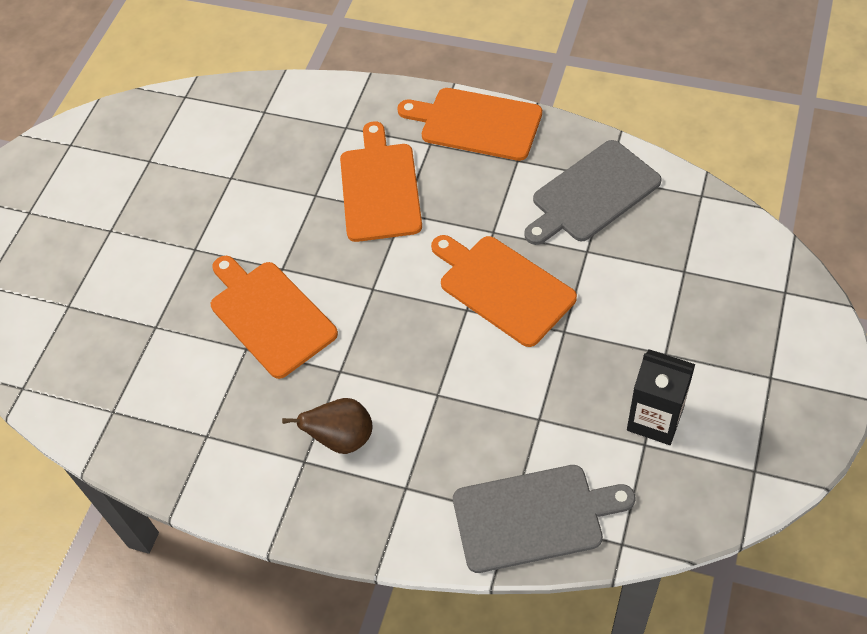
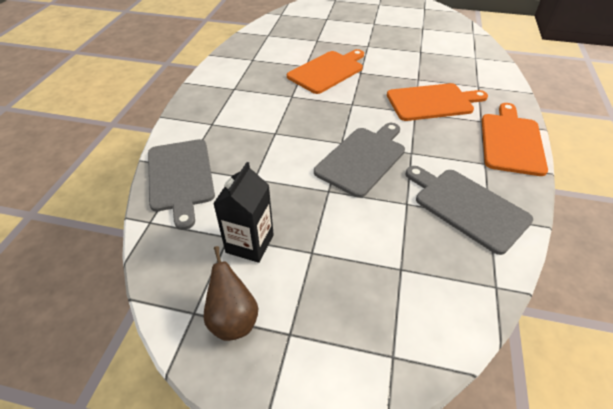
camera: 80 degrees right, 10 degrees down
(342, 439) = (246, 100): brown pear -> brown pear (233, 319)
(503, 287) = (362, 159): orange cutting board -> grey cutting board

